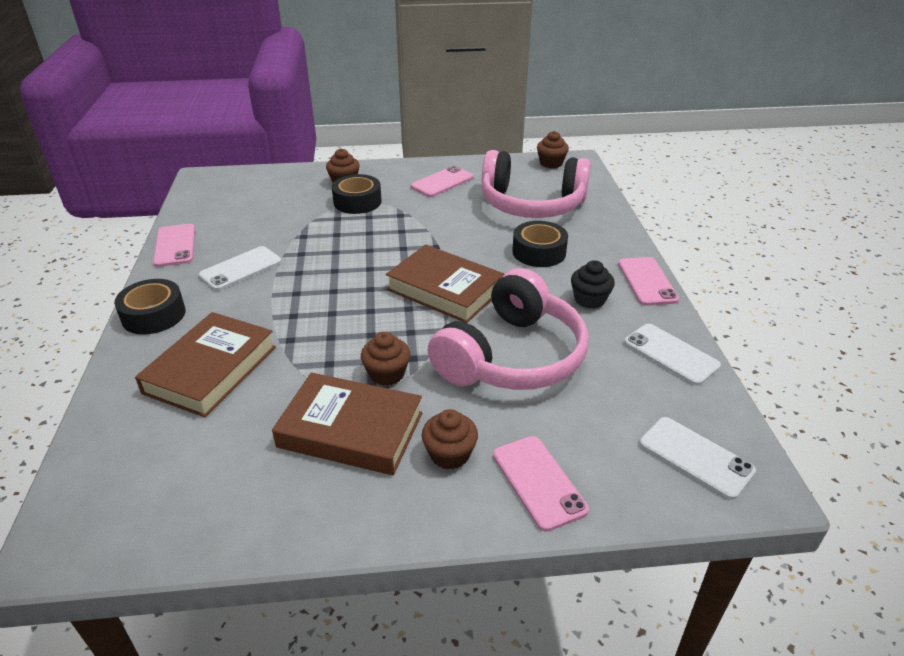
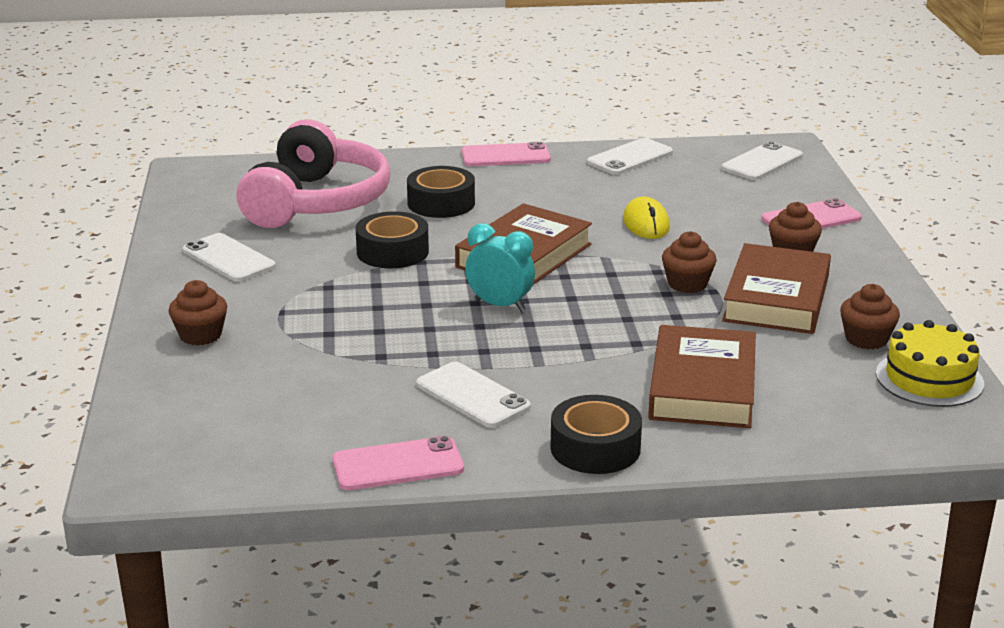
camera: 90 degrees left, 10 degrees down
(164, 523) = (929, 379): none -> yellow cake
(211, 369) = (703, 386): brown book -> brown book turned 75 degrees clockwise
(357, 202) = (277, 320): black tape -> black tape (392, 252)
(363, 279) = (500, 305): none -> turquoise clock
(442, 182) = (228, 258): pink phone -> white phone
(511, 356) = (646, 224): pink headphones -> yellow mouse
(551, 163) = (191, 185): brown cupcake -> brown cupcake (866, 339)
(589, 299) = (541, 184): black cupcake -> none

